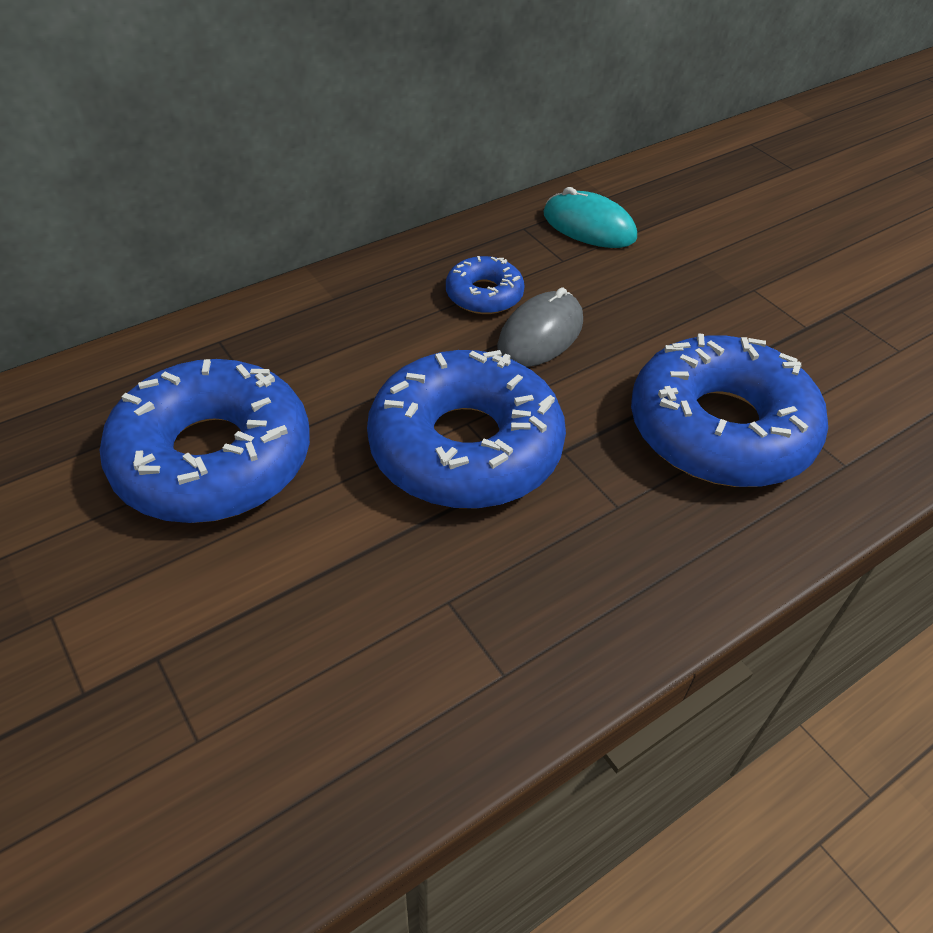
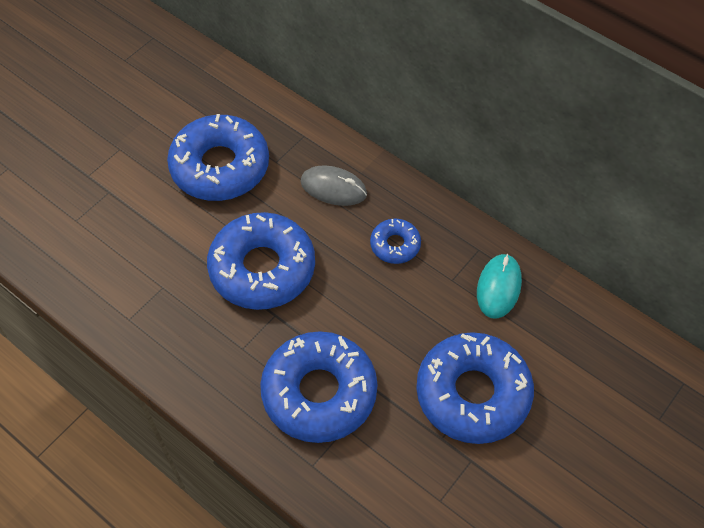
camera: 75 degrees right, 10 degrees up
(540, 334) = (369, 283): grey mouse -> grey mouse (333, 188)
(744, 285) = (473, 394): none -> blue donut

